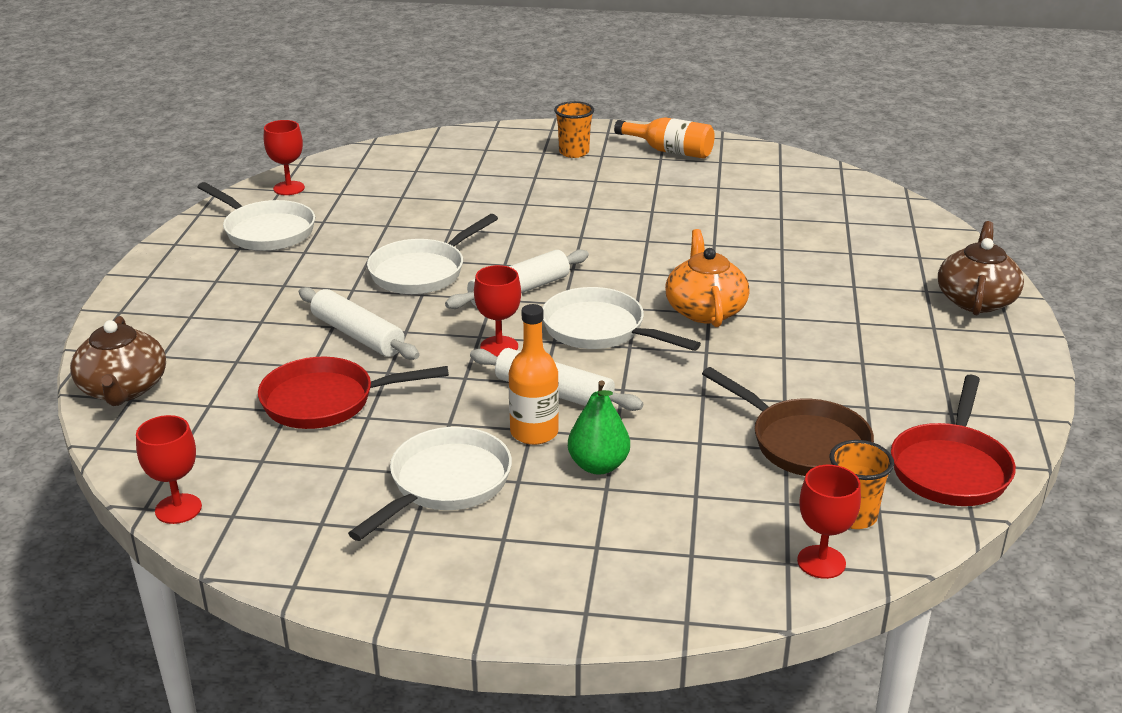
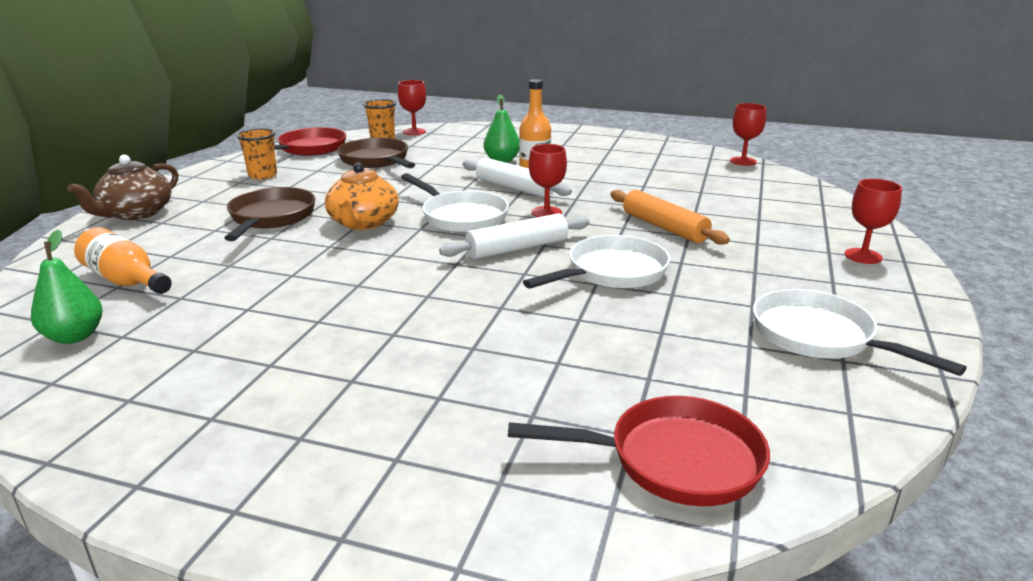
camera: 170 degrees left, 5 degrees down
(123, 389) = (834, 209): brown teapot -> none
(289, 188) = (837, 414): red goblet -> red goblet (863, 256)
(326, 401) = (675, 194): red pan -> red pan (673, 460)
(357, 335) = (664, 227): white rolling pin -> orange rolling pin
(445, 484) = (592, 160): white pan -> none
(574, 152) = (342, 451): orange cup -> orange cup (262, 175)
(670, 151) = (177, 434): orange bottle -> orange bottle (126, 281)
(812, 187) = (74, 336): none -> green pear
(816, 307) = (271, 218): none -> brown pan

